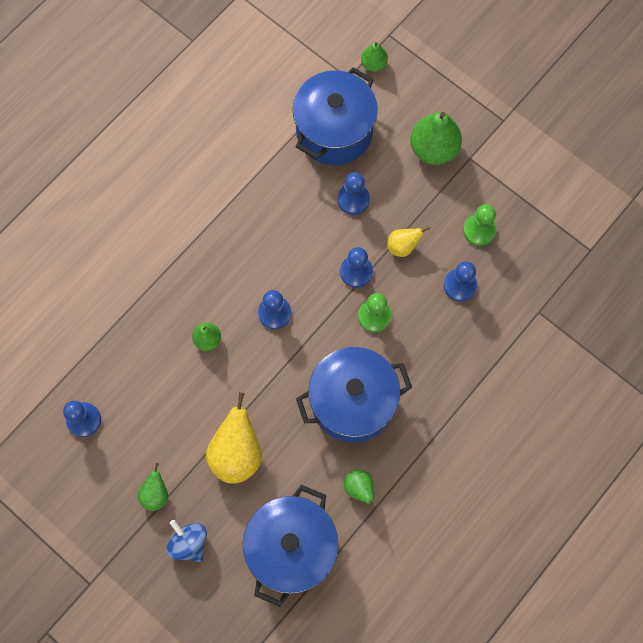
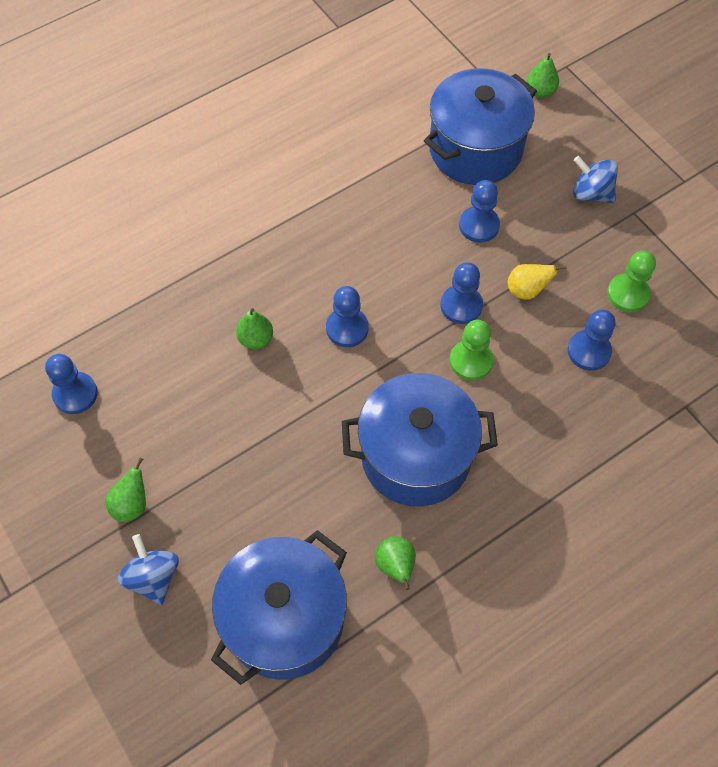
camera: 15 degrees right, 10 degrees down
(237, 453) = (250, 481): yellow pear -> none
(433, 149) = (591, 193): green pear -> blue spinning top

